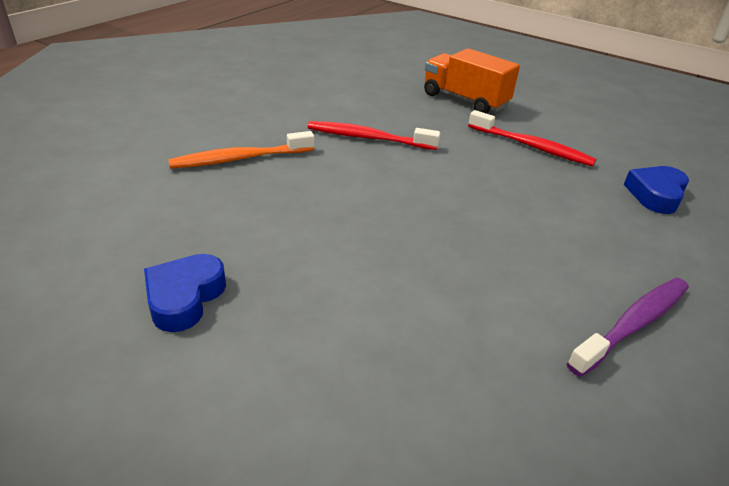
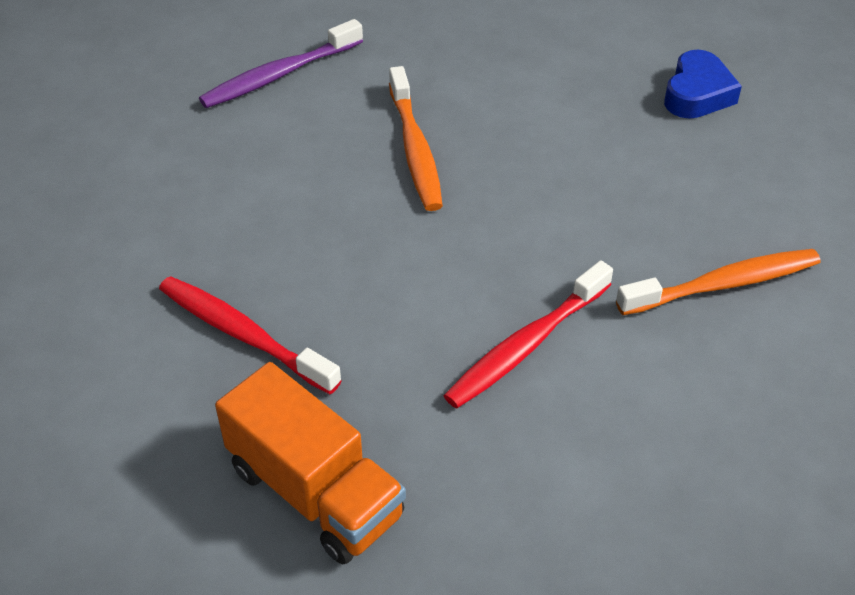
camera: 175 degrees left, 10 degrees up
(369, 138) = (527, 345): red toothbrush -> red toothbrush turned 120 degrees clockwise
(465, 246) = (415, 148): none -> orange toothbrush
(655, 195) = (114, 232): blue heart -> none

